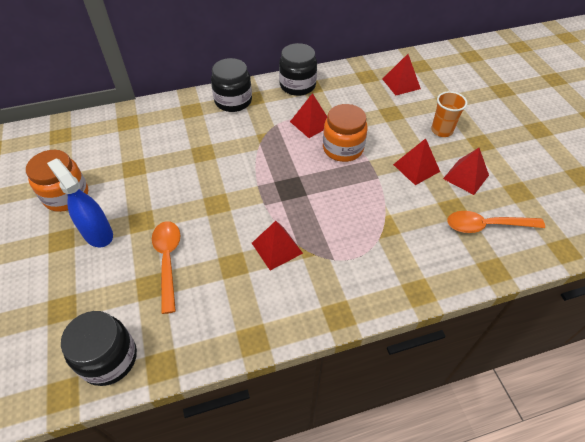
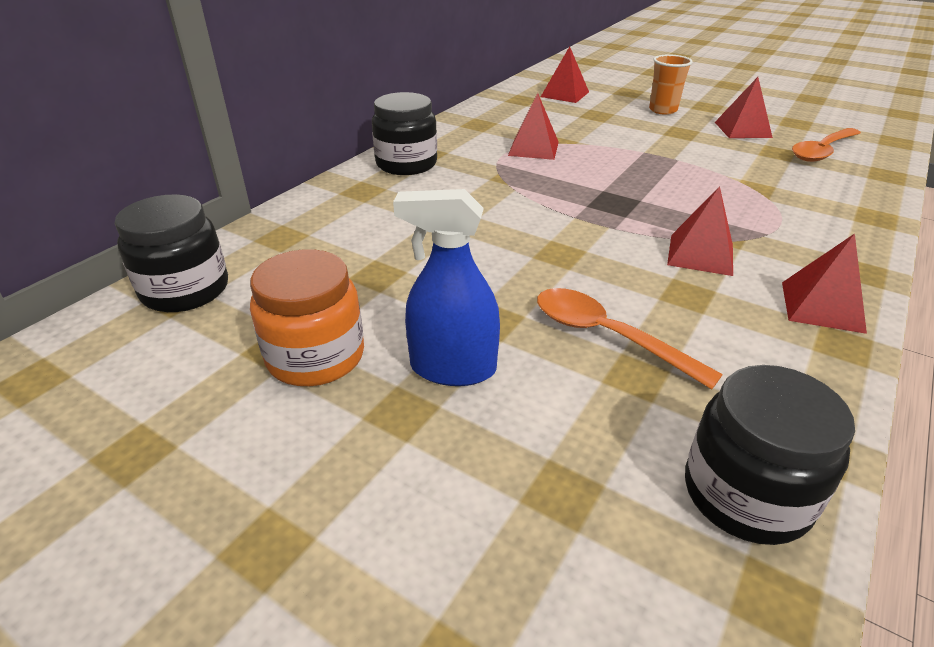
camera: 40 degrees left, 15 degrees down
(297, 85) = (461, 128): black jar -> black jar (185, 290)
(343, 148) = (604, 153): orange jar -> none
(416, 168) = (694, 140): red pyramid -> red pyramid (822, 306)

